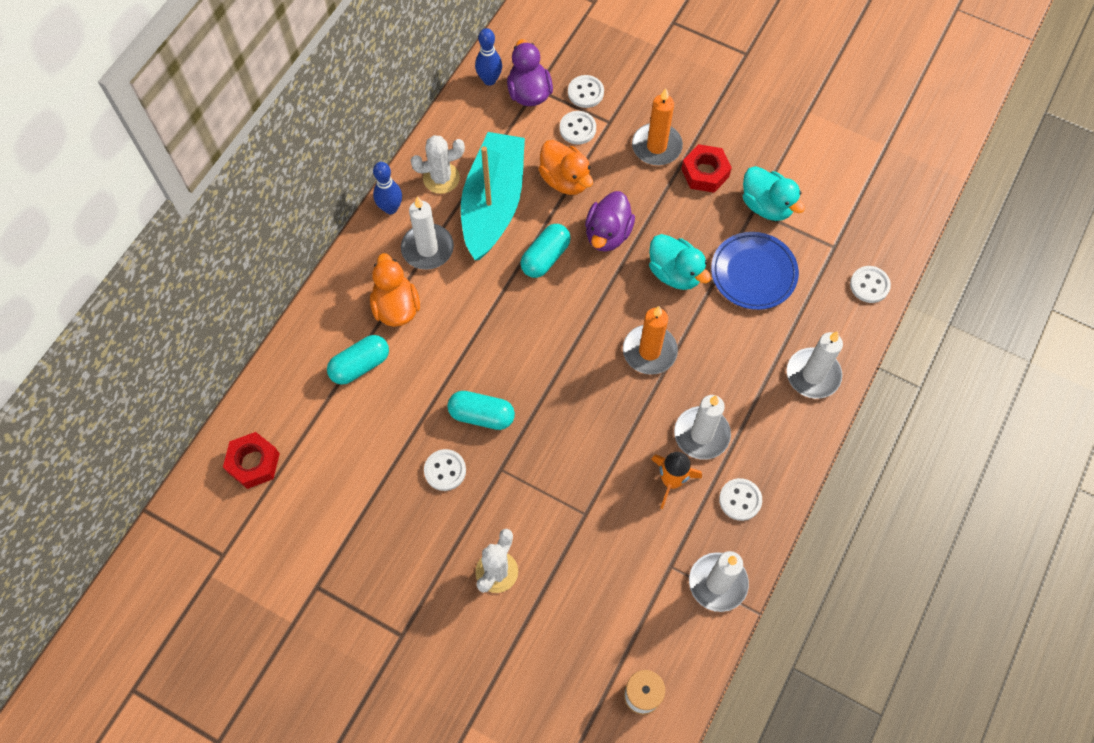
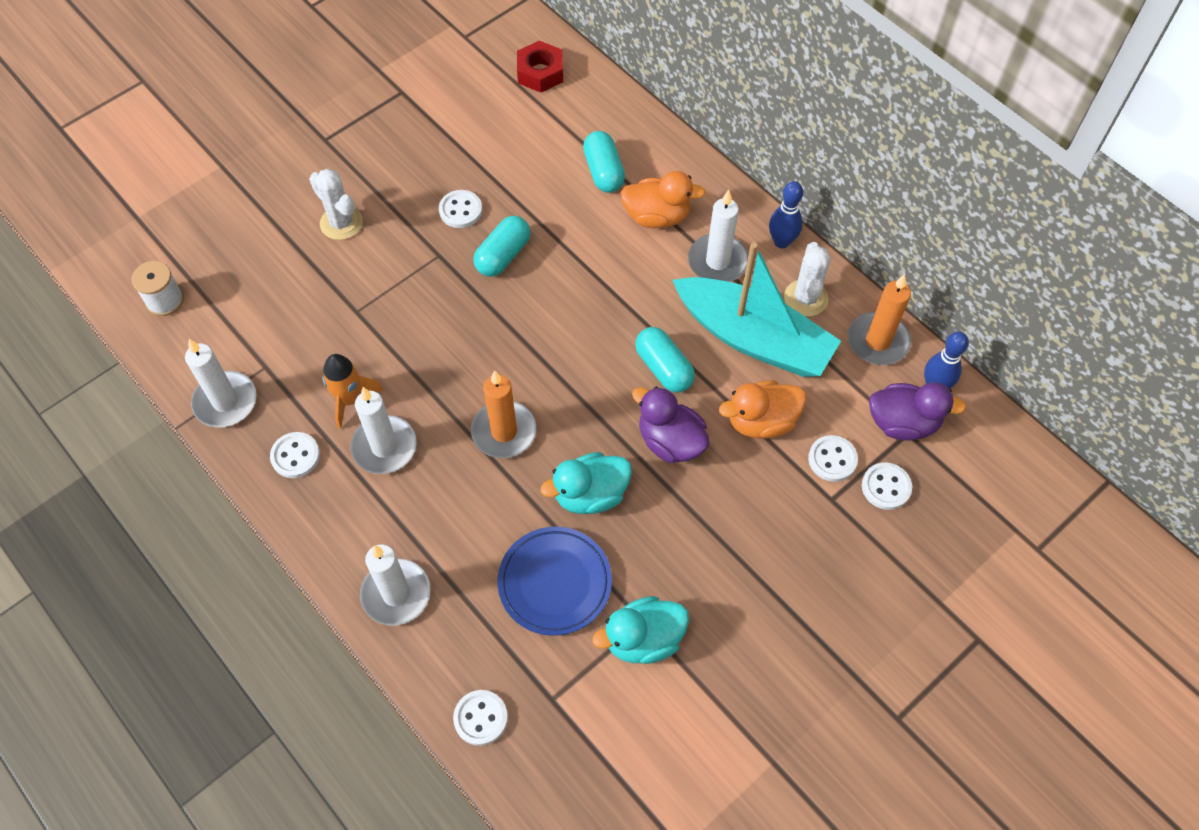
camera: 110 degrees right, 5 degrees down
(656, 146) = (777, 541): orange candle -> orange candle (878, 341)
(705, 173) = (718, 584): red nut -> none

